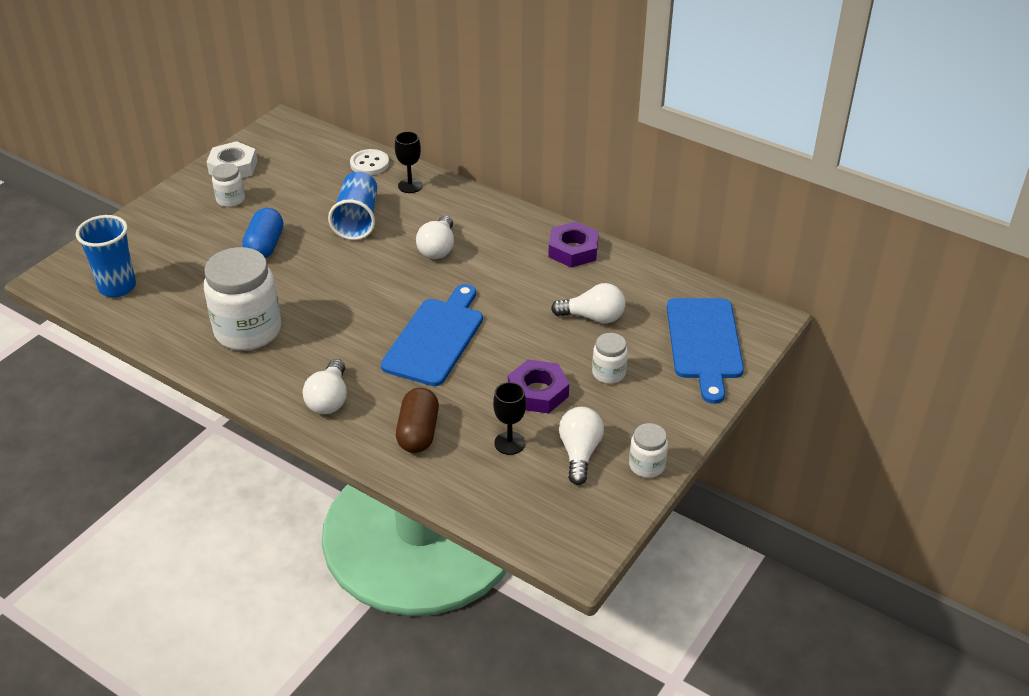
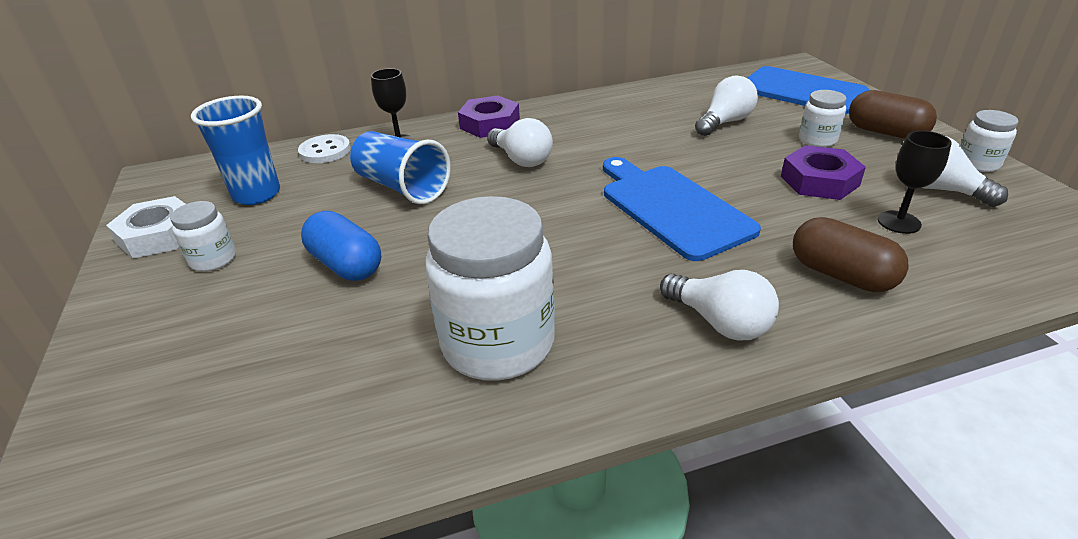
camera: 50 degrees left, 5 degrees down
(117, 287) = (206, 453): blue cup -> blue cup (257, 194)
(573, 250) = (615, 102): purple nut -> purple nut (490, 124)
(660, 406) = (885, 132): none -> brown capsule

